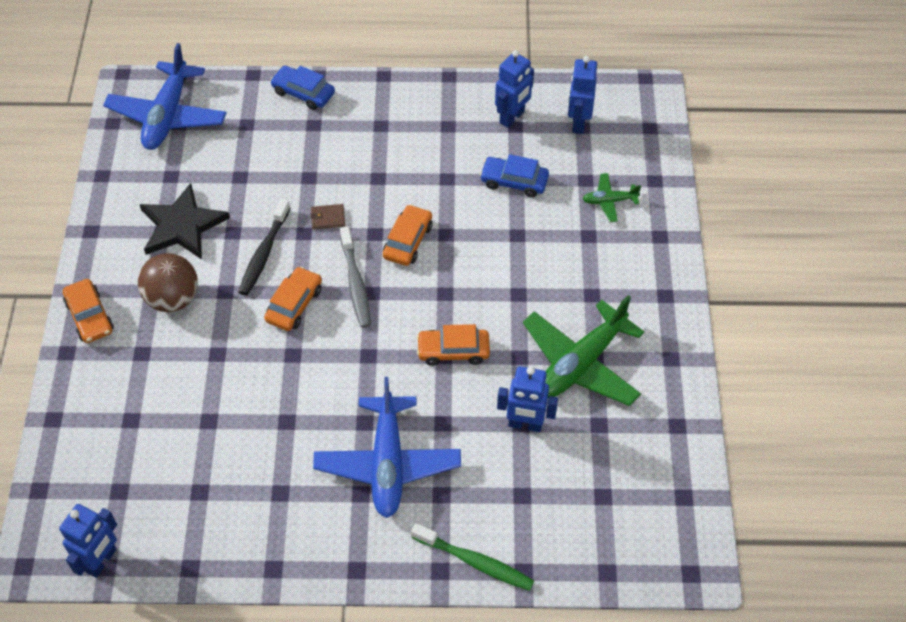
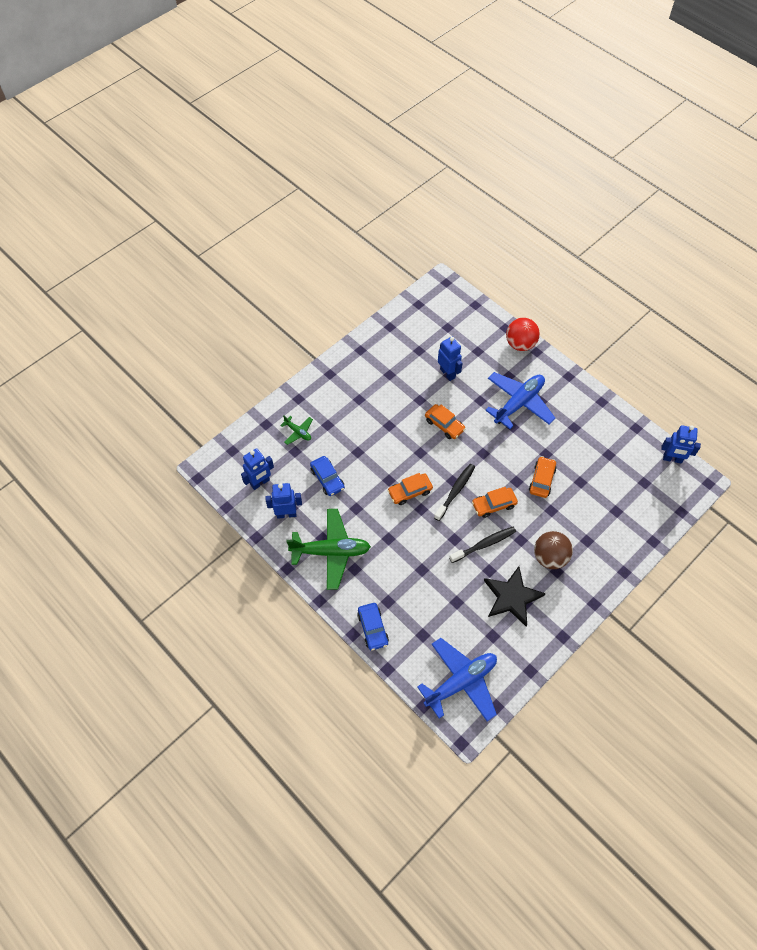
camera: 135 degrees left, 5 degrees up
(90, 316) = (599, 582): orange car -> orange car (541, 480)
(101, 561) = (672, 459): blue robot -> blue robot turned 150 degrees counterclockwise
(328, 218) = (435, 537): brown wallet -> none
(355, 283) = (455, 491): grey toothbrush -> black toothbrush
(475, 562) = (520, 344): green toothbrush -> red ball
(581, 363) = (398, 377): green plane -> green plane (331, 551)

